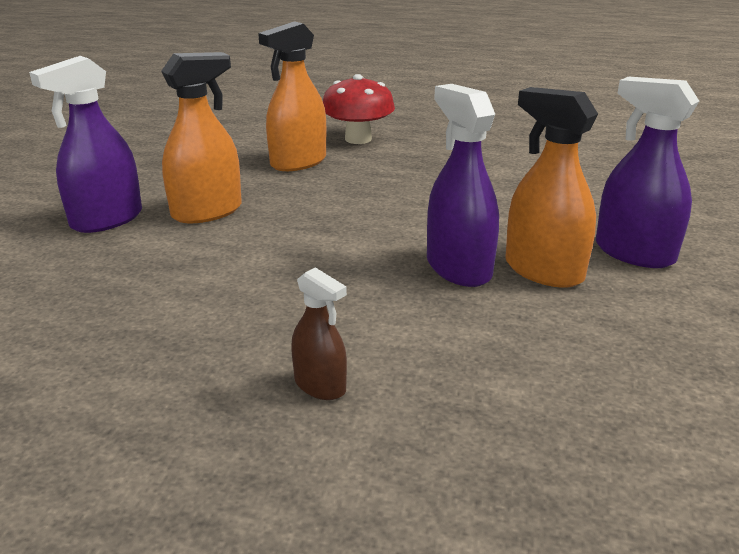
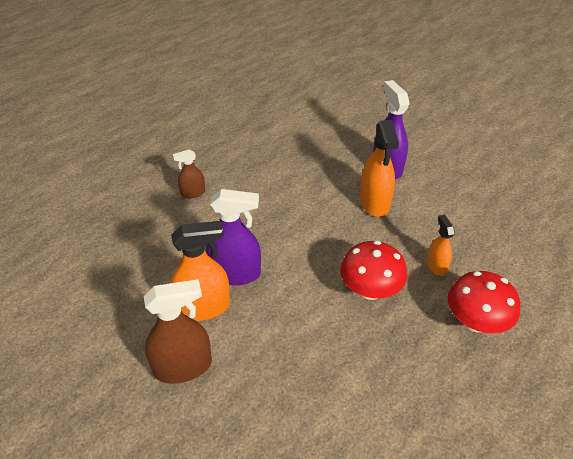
camera: 120 degrees right, 15 degrees up
(298, 162) = (436, 266): orange spray bottle -> orange spray bottle, size x0.56
(376, 185) = (370, 290): none -> red mushroom
(634, 253) = (183, 367): purple spray bottle -> brown spray bottle

